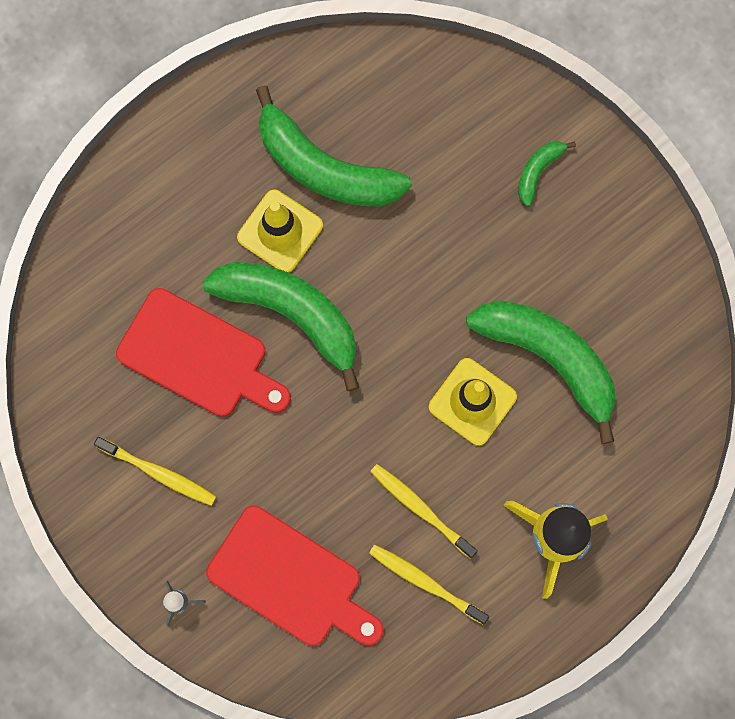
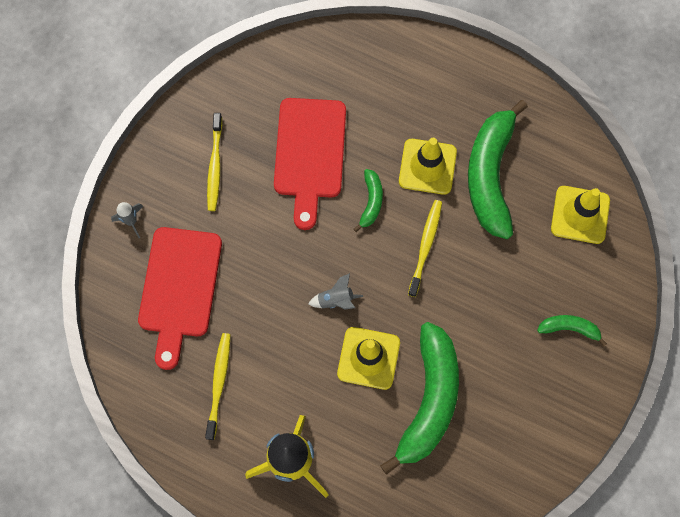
camera: 65 degrees right, 5 degrees down
(291, 314) = (371, 202): green banana -> green banana, size x0.45
(389, 407) = (336, 300): none -> grey rocket
(417, 96) = (580, 215): none -> yellow traffic cone
(420, 509) = (271, 356): yellow toothbrush -> yellow toothbrush (425, 246)

